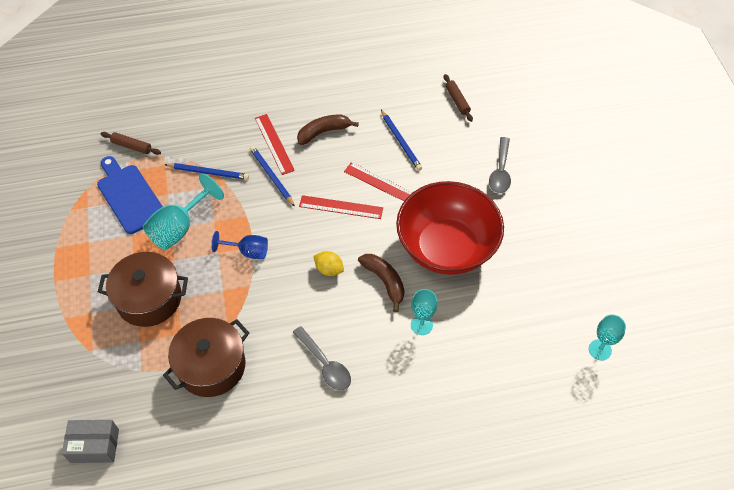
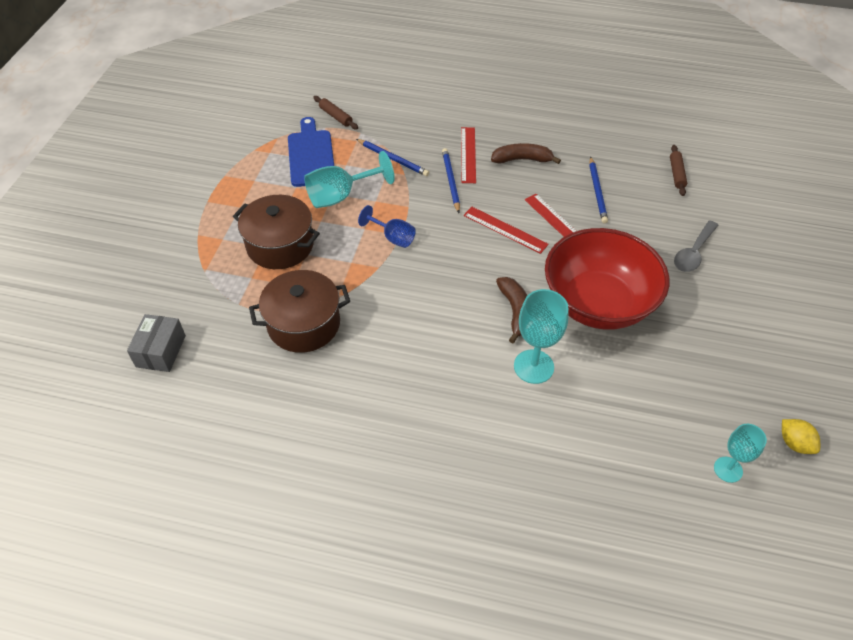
camera: 25 degrees right, 5 degrees down
(95, 446) = (161, 351): grey box -> grey box turned 75 degrees clockwise
(325, 364) = (414, 365): grey spoon -> none
(329, 269) = (464, 280): yellow lemon -> yellow lemon (794, 443)
(421, 325) = (533, 366): turquoise goblet -> turquoise goblet, size x1.57

